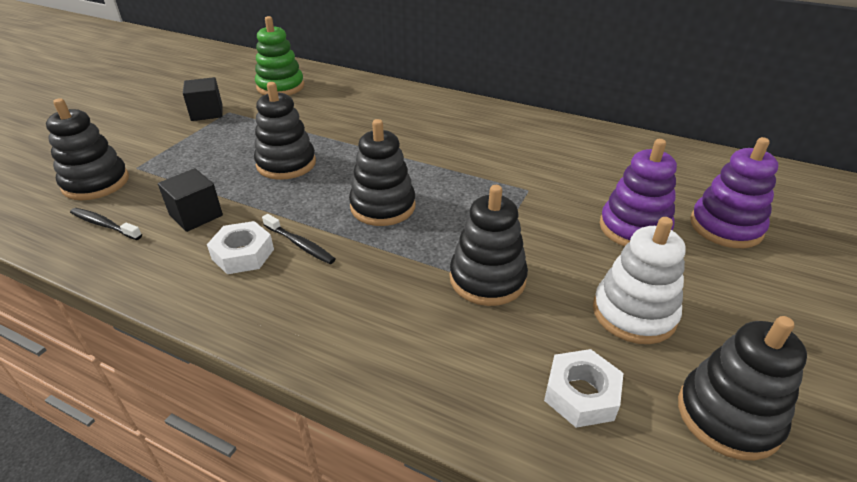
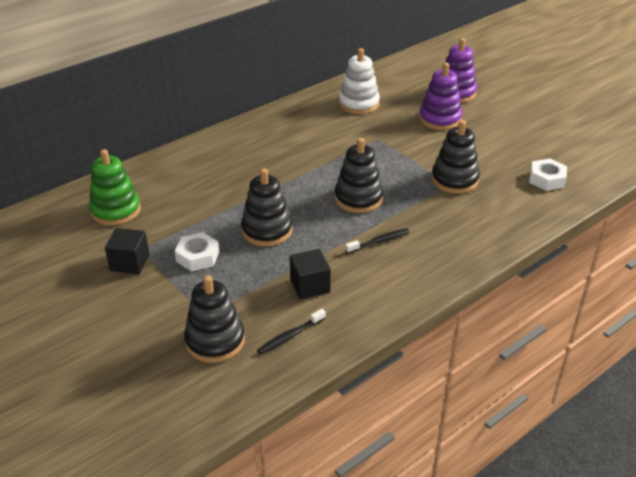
camera: 65 degrees left, 0 degrees up
(243, 254) = (374, 268): white nut -> white nut (198, 257)
(634, 313) = (504, 145): white stacking toy -> white stacking toy (358, 104)
(728, 416) = (572, 148): black stacking toy -> none

